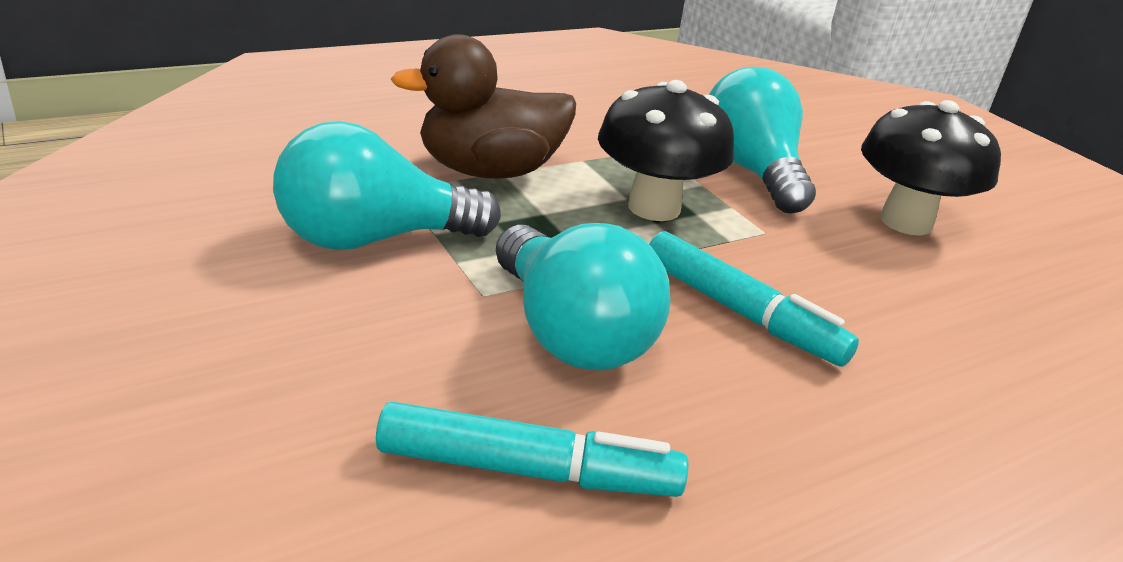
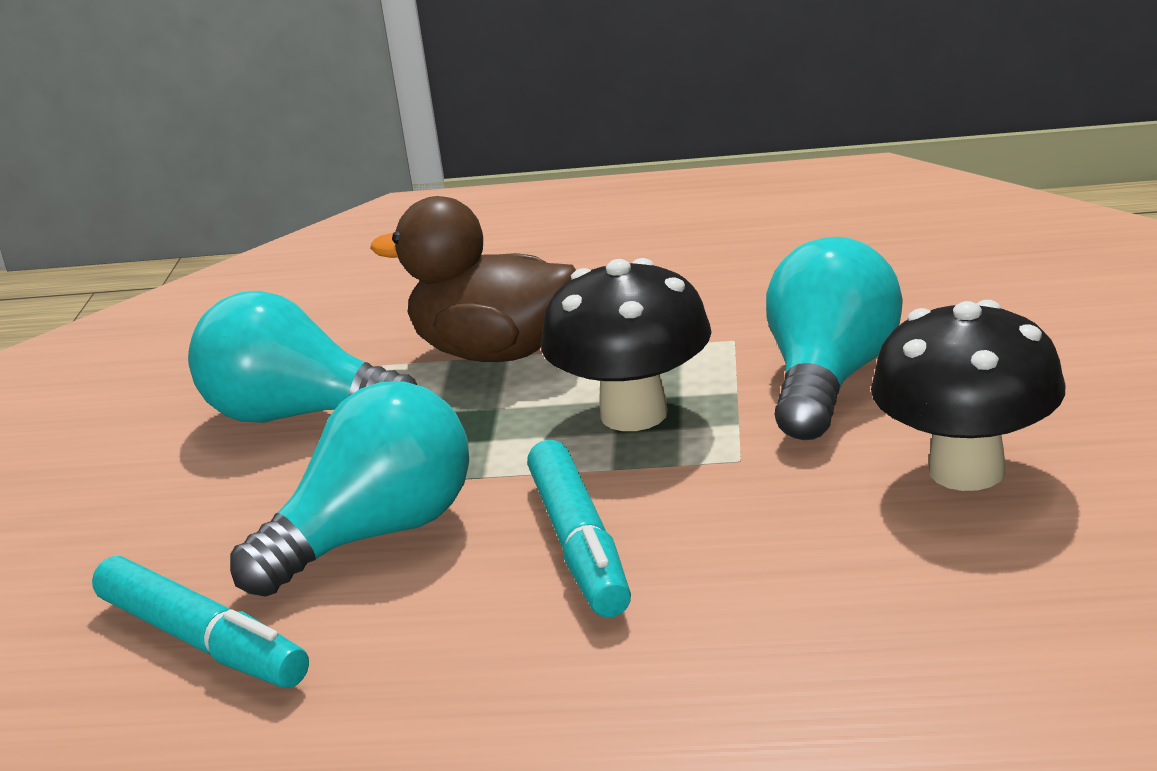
camera: 40 degrees right, 5 degrees down
(570, 333) = (375, 534): turquoise light bulb -> turquoise light bulb turned 135 degrees counterclockwise

